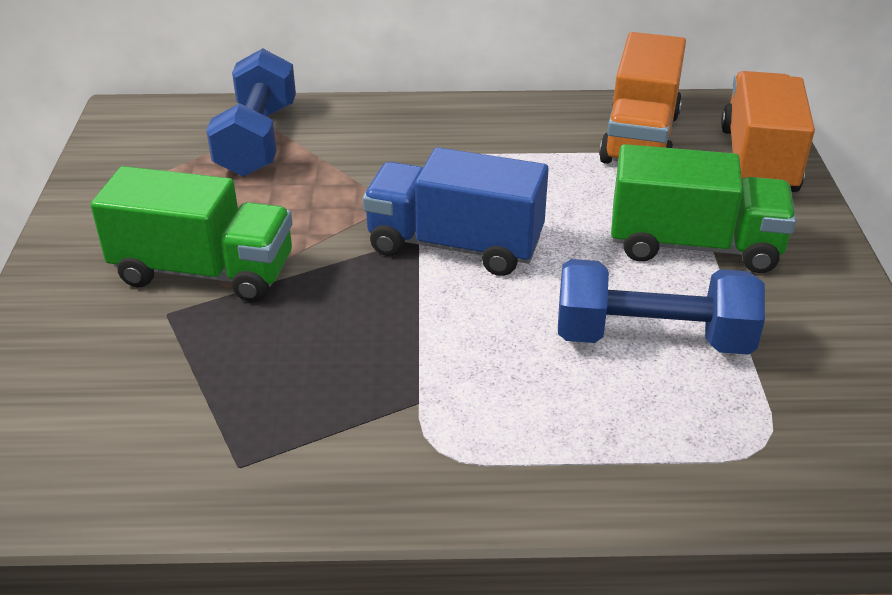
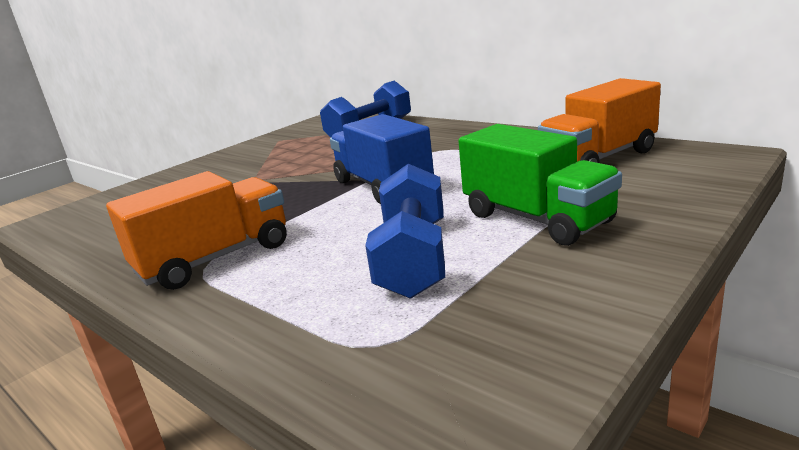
camera: 45 degrees right, 15 degrees down
(204, 272) = (256, 172): green truck -> none
(652, 338) = (413, 258): blue dumbbell -> blue dumbbell turned 45 degrees clockwise
(758, 161) = (681, 184): orange truck -> orange truck (215, 259)

